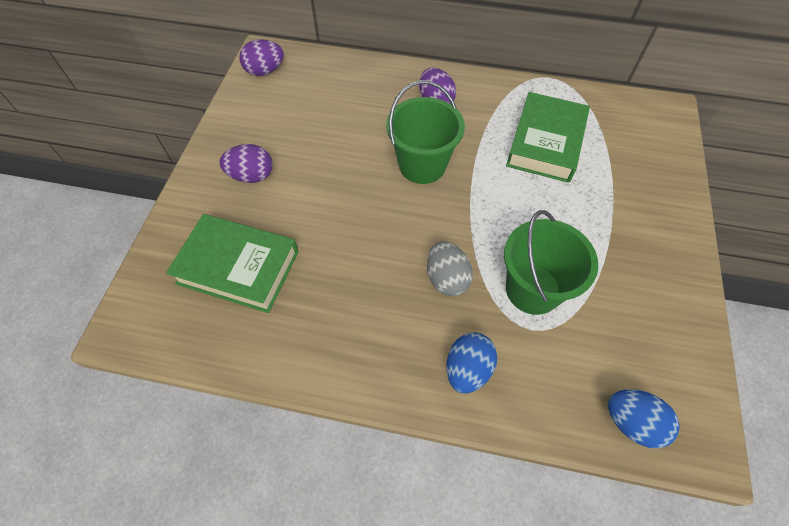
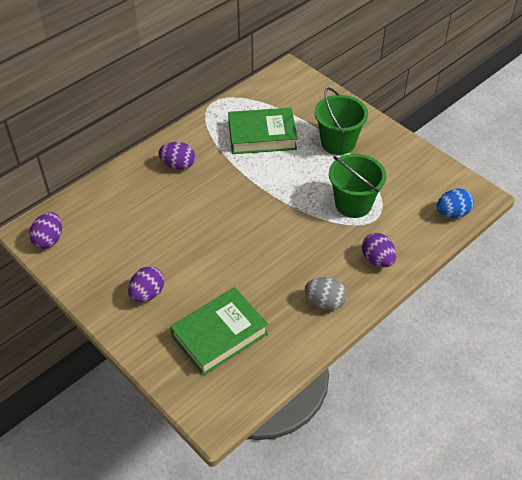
camera: 55 degrees left, 10 degrees down
(422, 165) = (224, 201): green bucket -> green bucket (338, 143)
(446, 279) = (315, 236): grey egg -> grey egg (325, 302)
(467, 369) = (377, 259): blue egg -> purple egg
(545, 143) = (262, 136): green book -> green book turned 60 degrees counterclockwise

